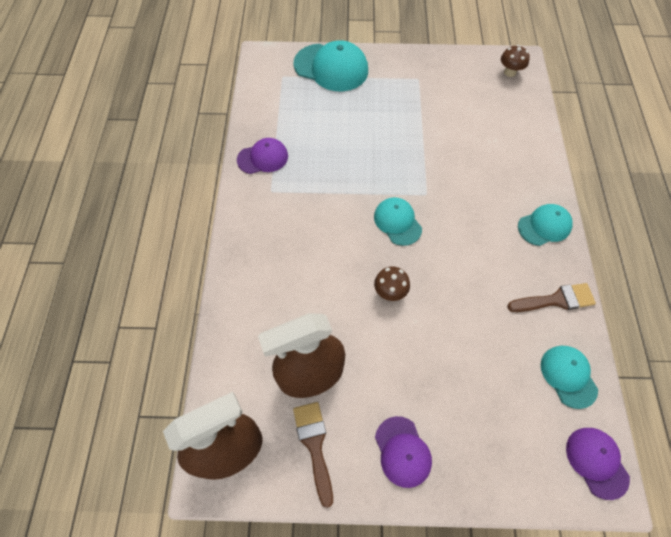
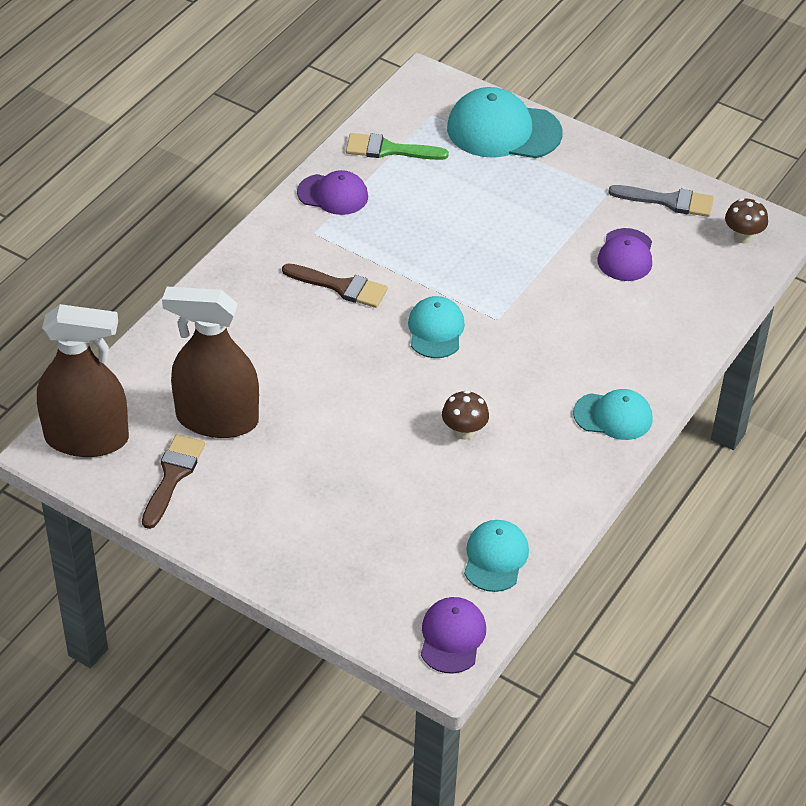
camera: 30 degrees right, 15 degrees down
(274, 111) = (389, 150): none -> green brush
(331, 67) = (503, 130): turquoise cap -> turquoise cap turned 135 degrees clockwise
(390, 292) = (366, 390): brown mushroom -> brown mushroom (464, 431)
(402, 451) = (256, 525): purple cap -> purple cap (626, 255)
(454, 69) = (668, 201): none -> grey brush
(556, 300) = (552, 488): brown brush -> brown brush (341, 287)

